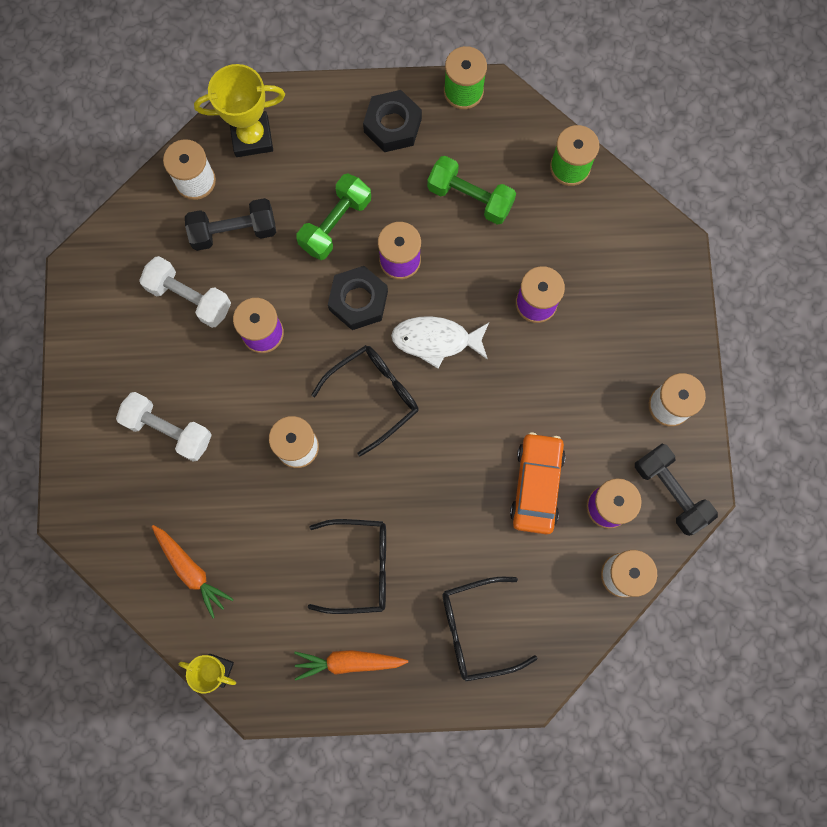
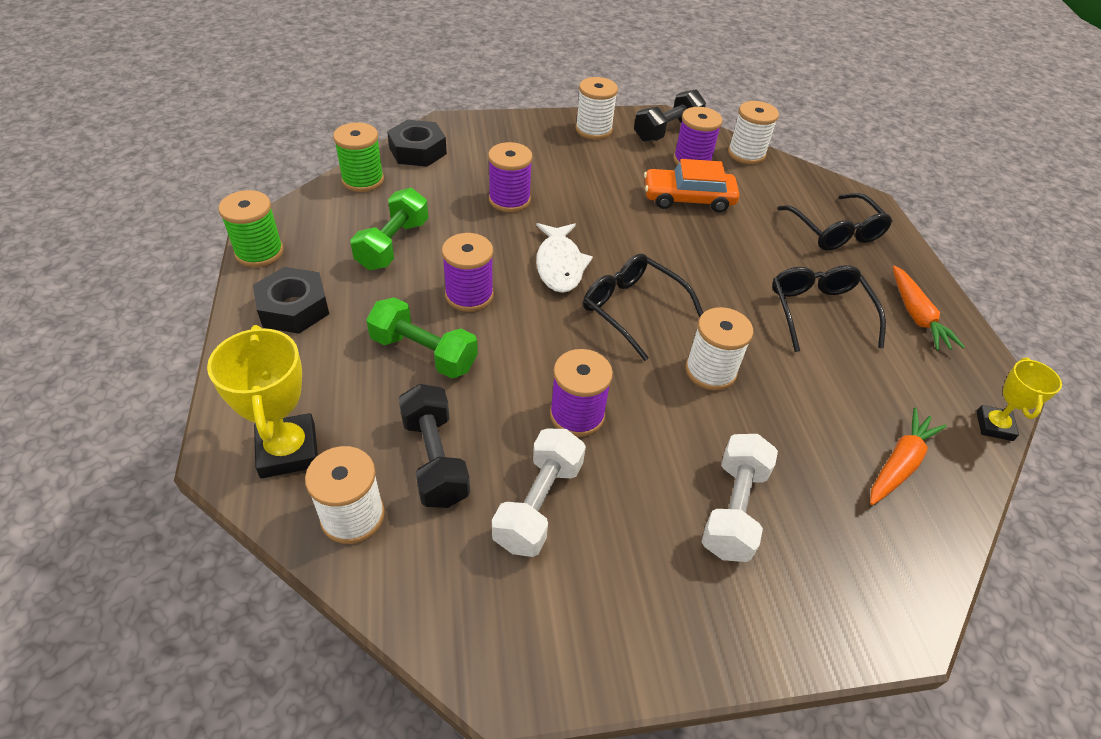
camera: 100 degrees left, 30 degrees down
(358, 301) = (522, 327): black nut -> black nut (418, 151)

